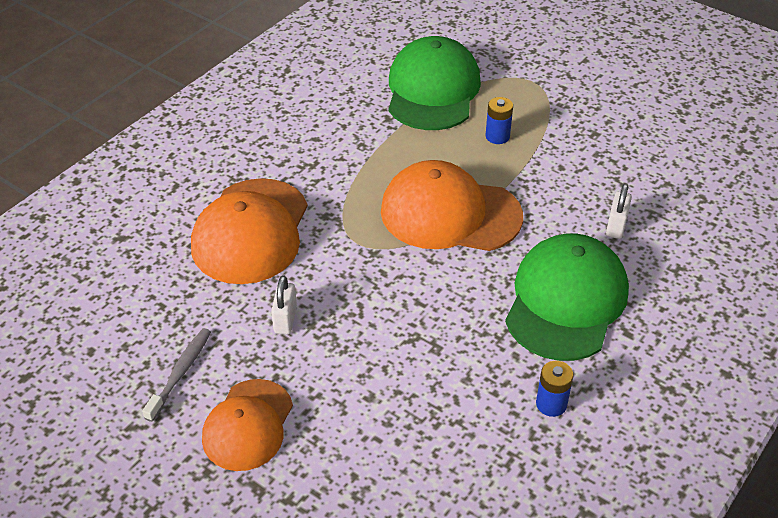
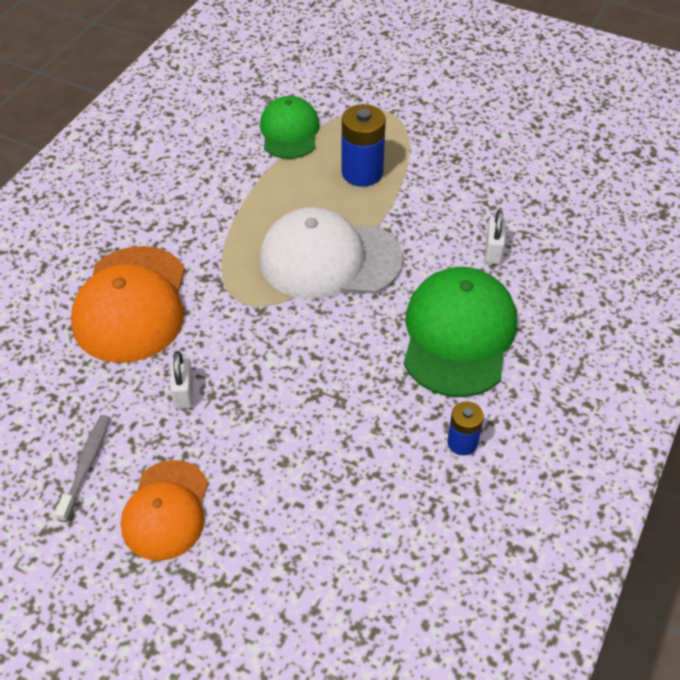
camera: 10 degrees left, 5 degrees up
(433, 90) = (289, 131): green cap -> green cap, size x0.64
(450, 213) = (329, 259): orange cap -> white cap
(497, 136) = (362, 173): blue battery -> blue battery, size x1.70

